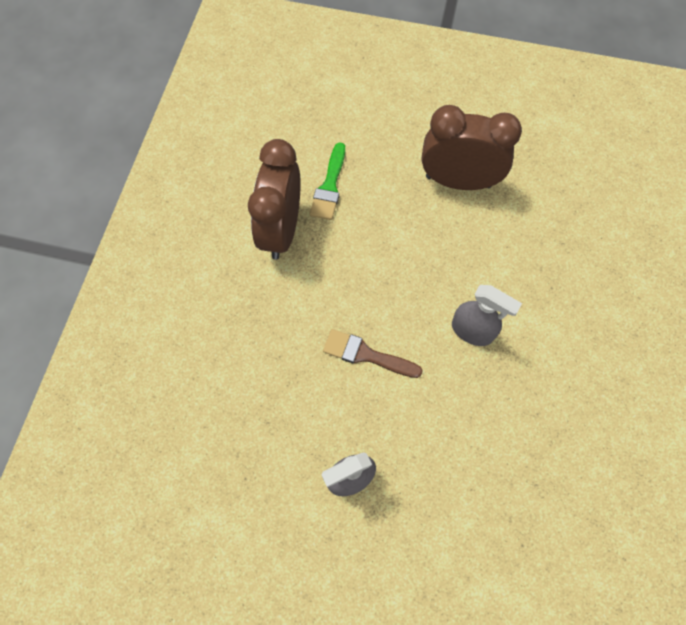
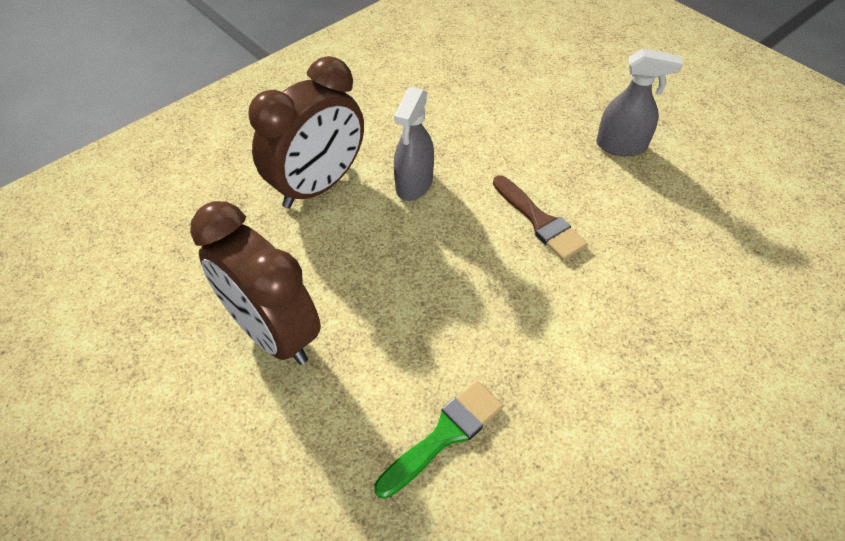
camera: 145 degrees left, 15 degrees down
(281, 230) = (555, 413): brown clock -> brown clock (318, 186)
(472, 331) = (414, 184): grey spray bottle -> grey spray bottle turned 135 degrees counterclockwise

